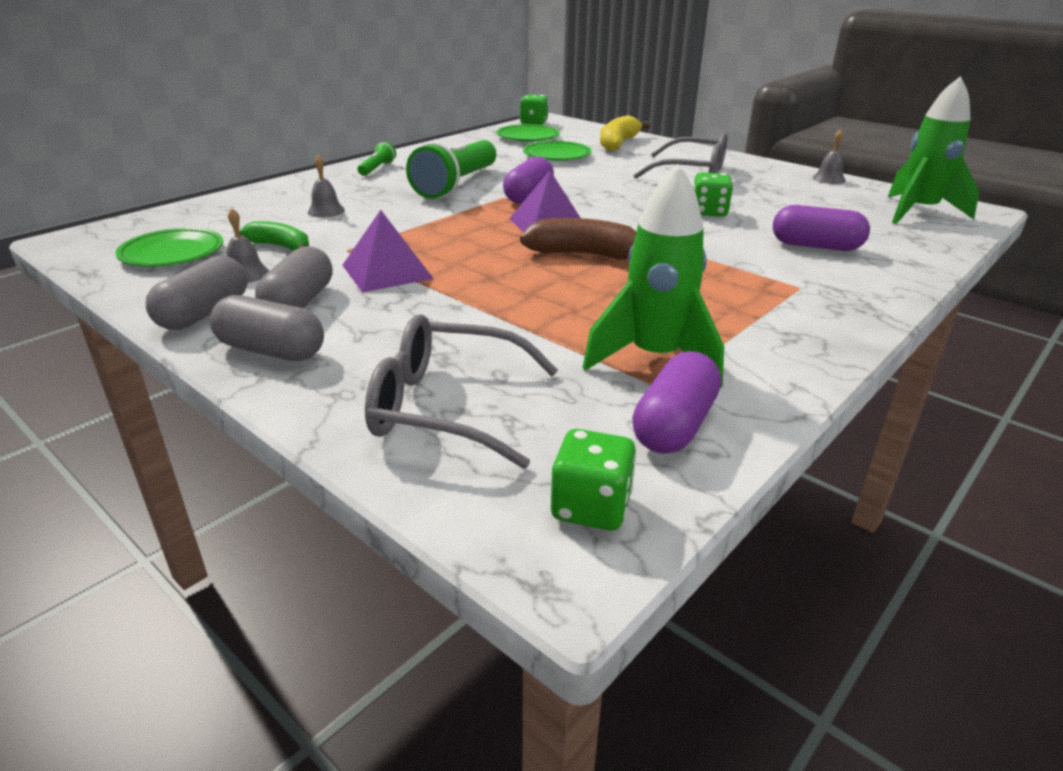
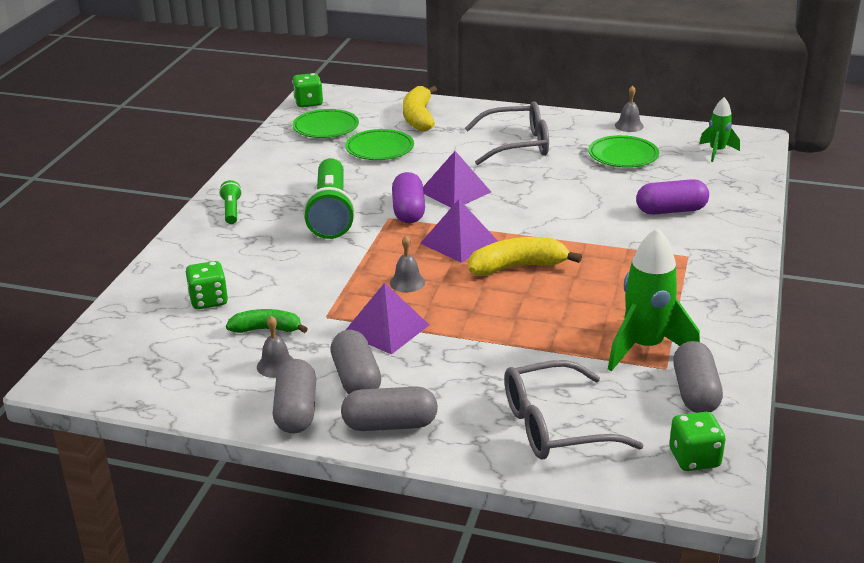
camera: 25 degrees left, 0 degrees up
(172, 253) = (181, 364): green plate -> green plate (623, 156)
(326, 211) = (252, 278): grey bell -> grey bell (407, 282)
(585, 255) = (518, 267): brown banana -> yellow banana
(591, 191) = (455, 191): none -> purple pyramid
(674, 425) = (695, 392): purple capsule -> grey capsule
(709, 212) = (568, 192): green dice -> green dice (208, 300)
(918, 212) = (717, 152): green rocket -> green rocket, size x0.56

